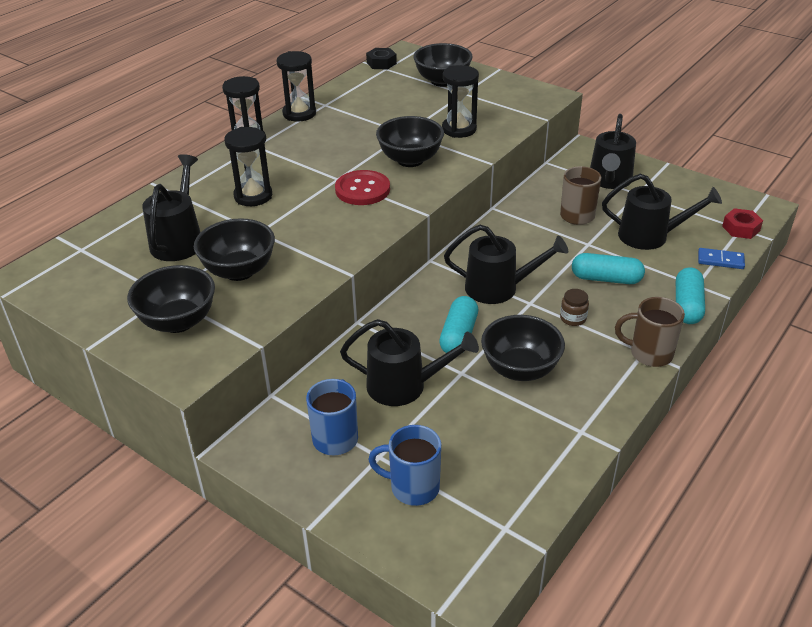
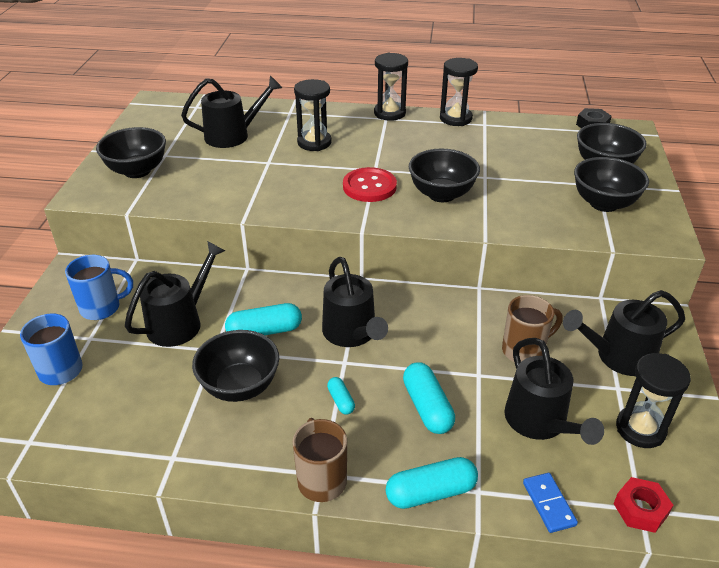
camera: 60 degrees right, 0 degrees up
(239, 271) = (212, 172): black bowl -> black bowl (604, 203)
(404, 386) = (180, 322): black watering can -> black watering can turned 120 degrees counterclockwise
(459, 129) = (526, 203): black hourglass -> black hourglass (640, 429)
(573, 318) = (341, 401): brown jar -> turquoise capsule

